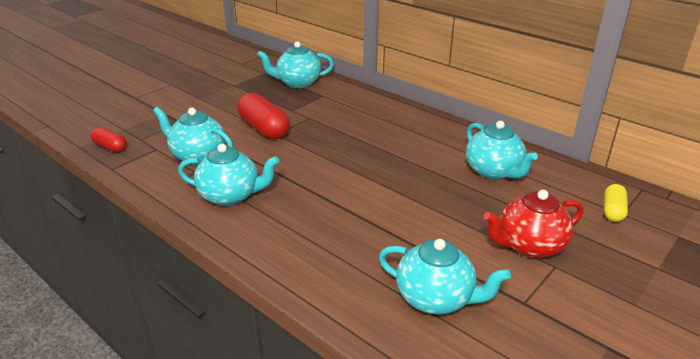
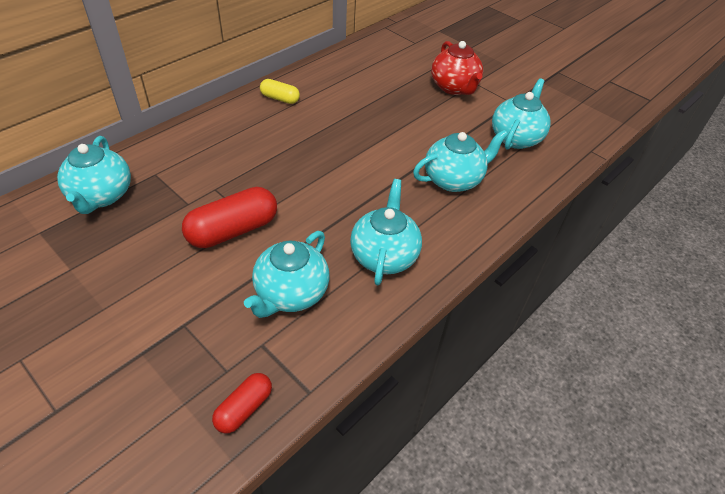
camera: 90 degrees left, 15 degrees up
(494, 171) = (355, 83): turquoise teapot -> turquoise teapot (453, 180)
(613, 211) = (412, 45): yellow capsule -> yellow capsule (280, 98)

